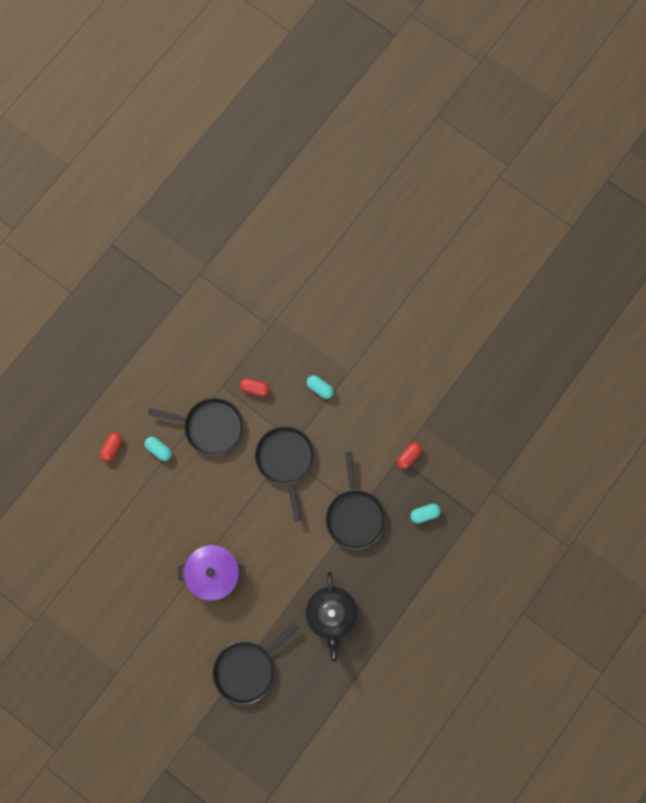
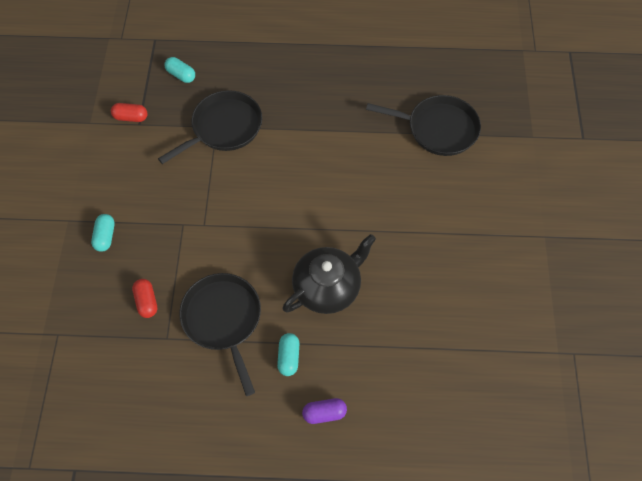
camera: 125 degrees left, 15 degrees down
(112, 447) = (324, 413): red capsule -> purple capsule
(214, 573) = (376, 213): purple pot -> none
(285, 460) = (210, 220): black pan -> none
(331, 614) = (333, 93): black teapot -> black teapot (328, 287)

